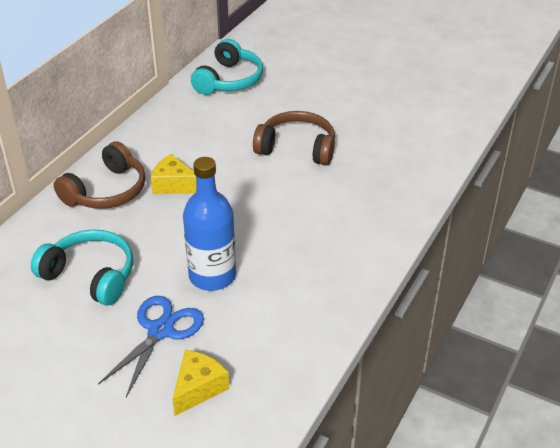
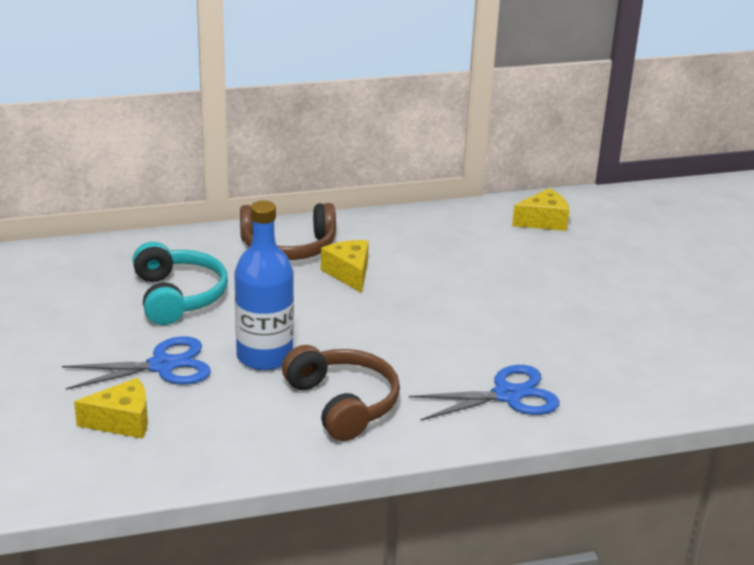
camera: 45 degrees right, 10 degrees down
(229, 80) = (543, 221): turquoise headphones -> yellow cheese
(297, 148) = (511, 309): brown headphones -> brown headphones (343, 404)
(374, 203) = (507, 395): none -> blue scissors

